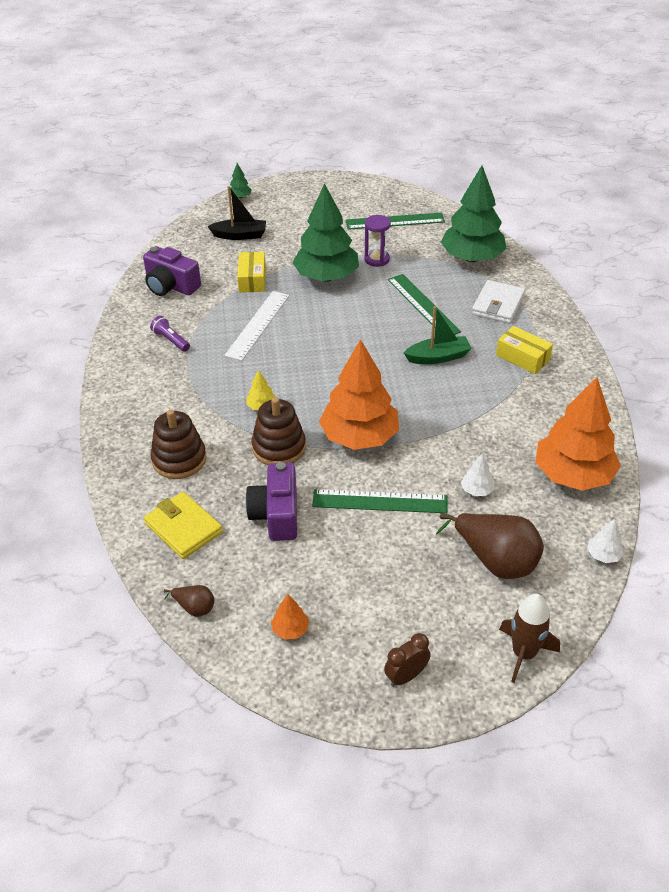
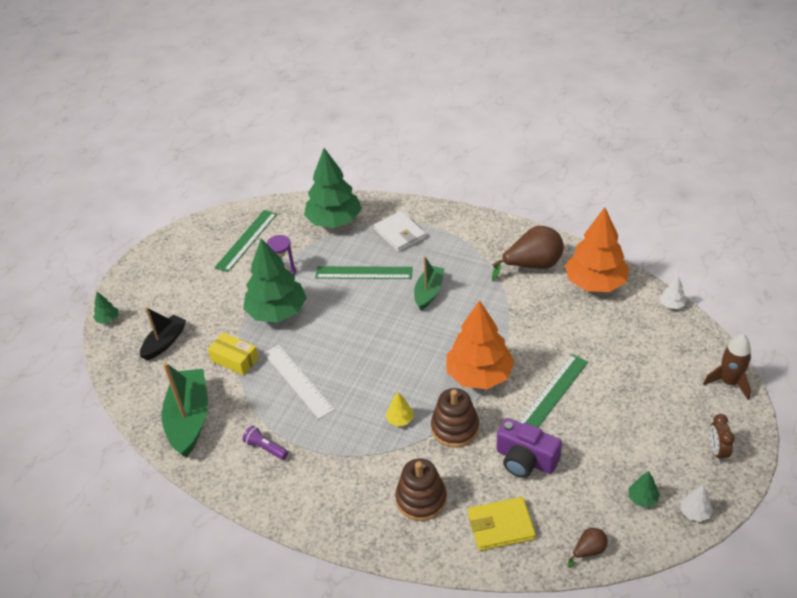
camera: 55 degrees left, 0 degrees up
(171, 286) = (189, 419): purple camera -> green boat
(171, 340) = (265, 448): purple flashlight -> purple flashlight turned 45 degrees clockwise
(290, 629) = (642, 498): orange tree -> green tree
(477, 490) = (576, 336): white tree -> white tree (694, 512)
(495, 560) = (645, 358): brown pear -> brown pear (532, 265)
(522, 357) = (466, 249): yellow box -> none

